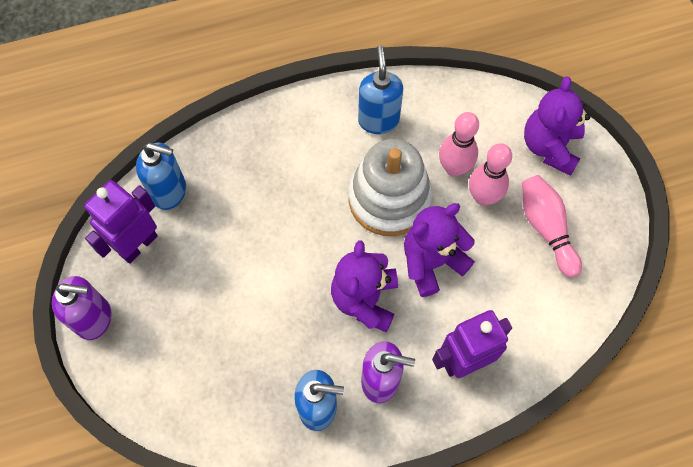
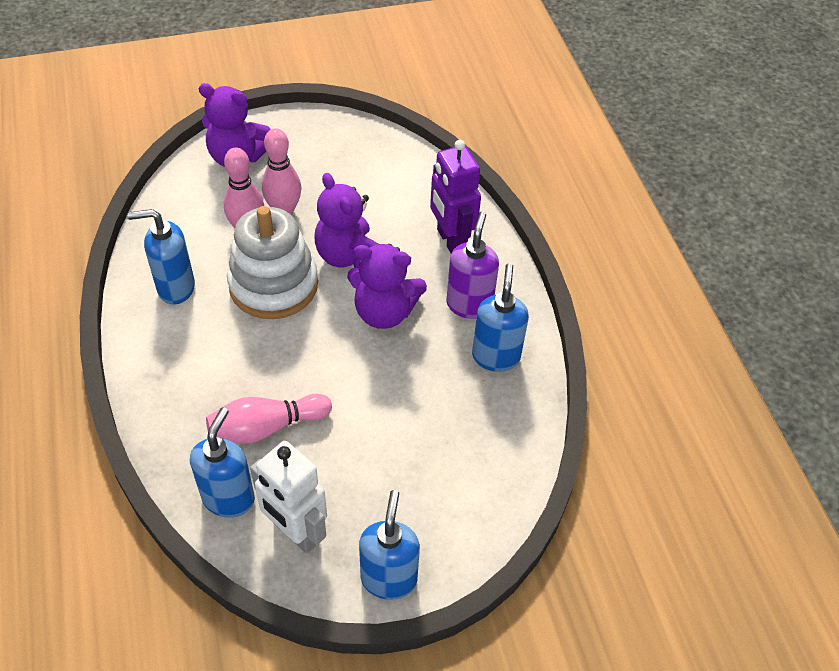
camera: 90 degrees left, 15 degrees down
(95, 319) = (389, 578): purple soap dispenser -> blue soap dispenser
(138, 245) = (296, 532): purple robot -> white robot
(546, 228) = (324, 170): pink bowling pin -> pink bowling pin (266, 427)

